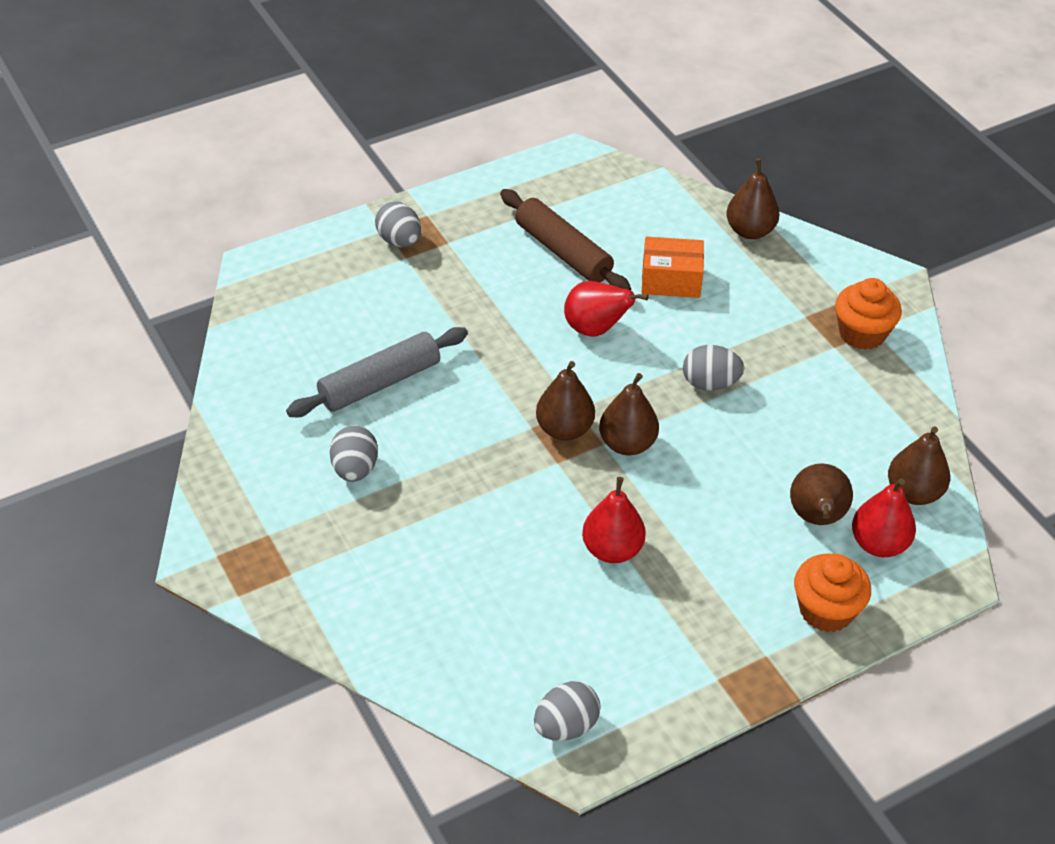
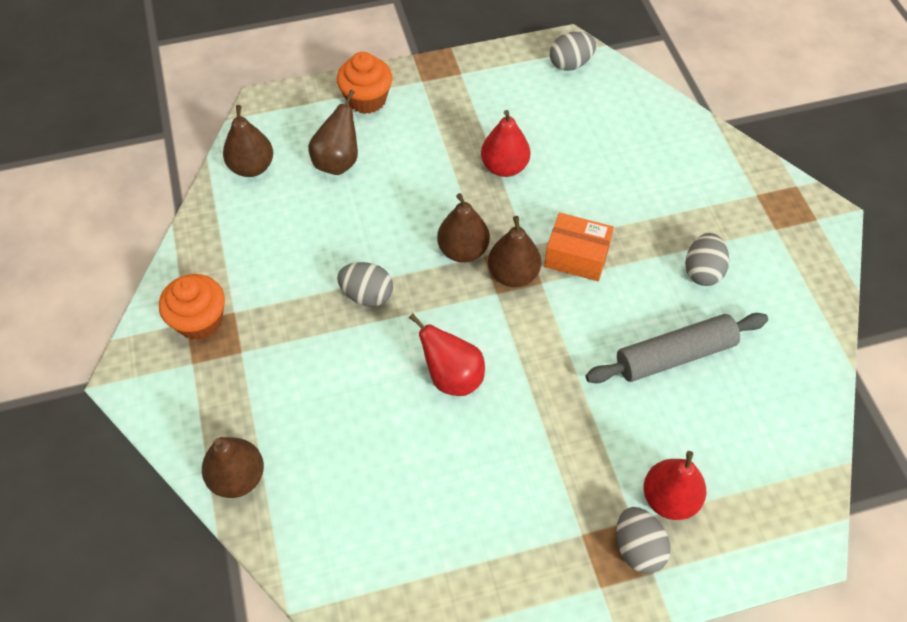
camera: 165 degrees left, 10 degrees up
(563, 252) = (454, 490): brown rolling pin -> none
(671, 280) = (353, 425): orange box -> orange box (576, 257)
(878, 544) = (302, 135): red pear -> red pear (669, 498)

